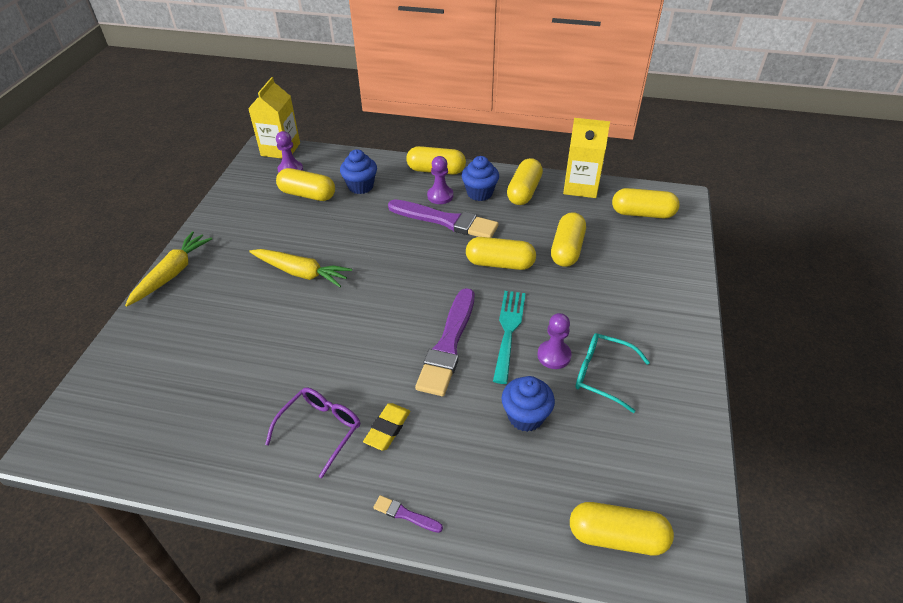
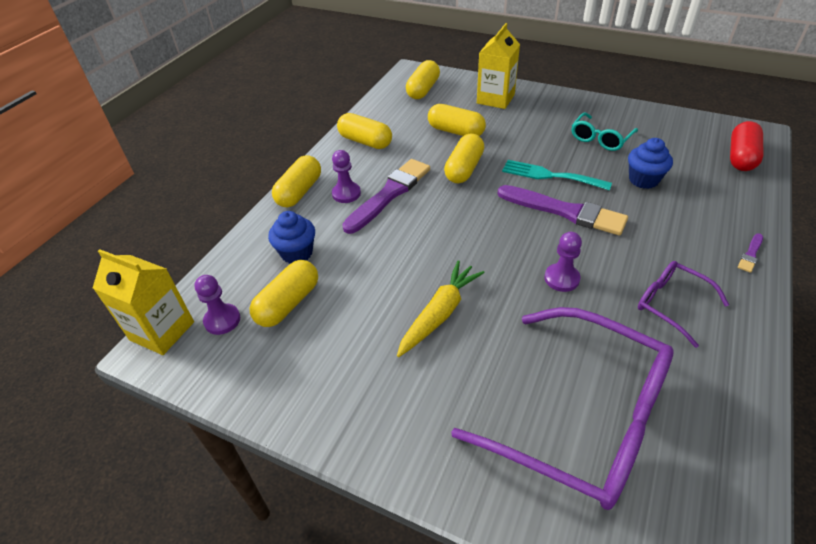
camera: 75 degrees left, 0 degrees up
(172, 273) = (403, 463): yellow carrot -> none
(198, 364) = (583, 418): none -> purple glasses
(387, 428) = (664, 258): yellow eraser -> none
(479, 193) = (354, 167): blue cupcake -> none
(554, 355) = (580, 157): purple pawn -> purple pawn (561, 278)
(581, 186) = (373, 111): yellow carton -> yellow carton (495, 99)
(617, 537) = (741, 157): yellow capsule -> red capsule

